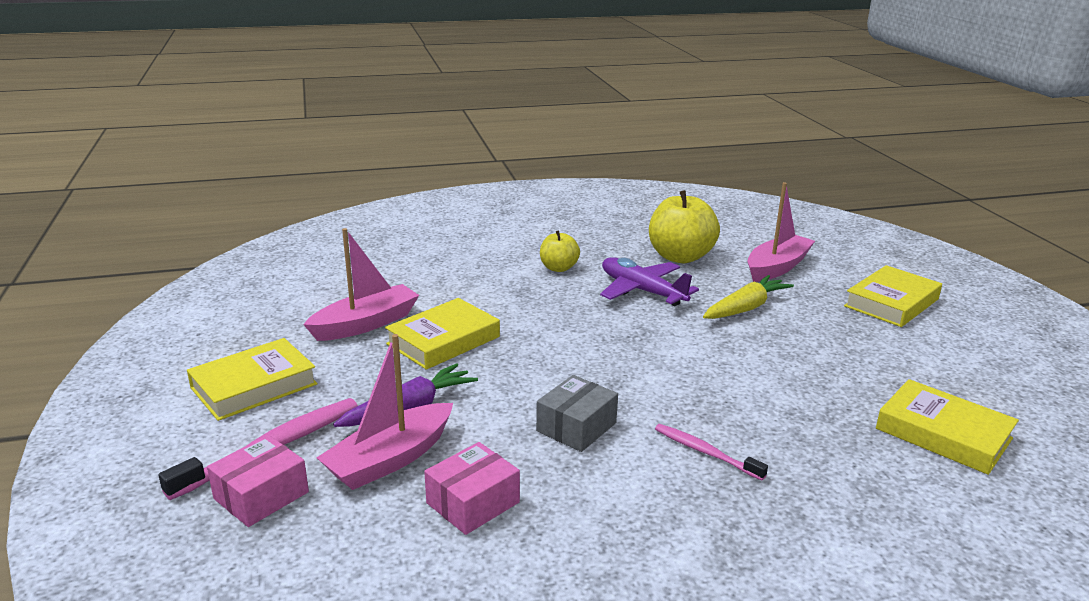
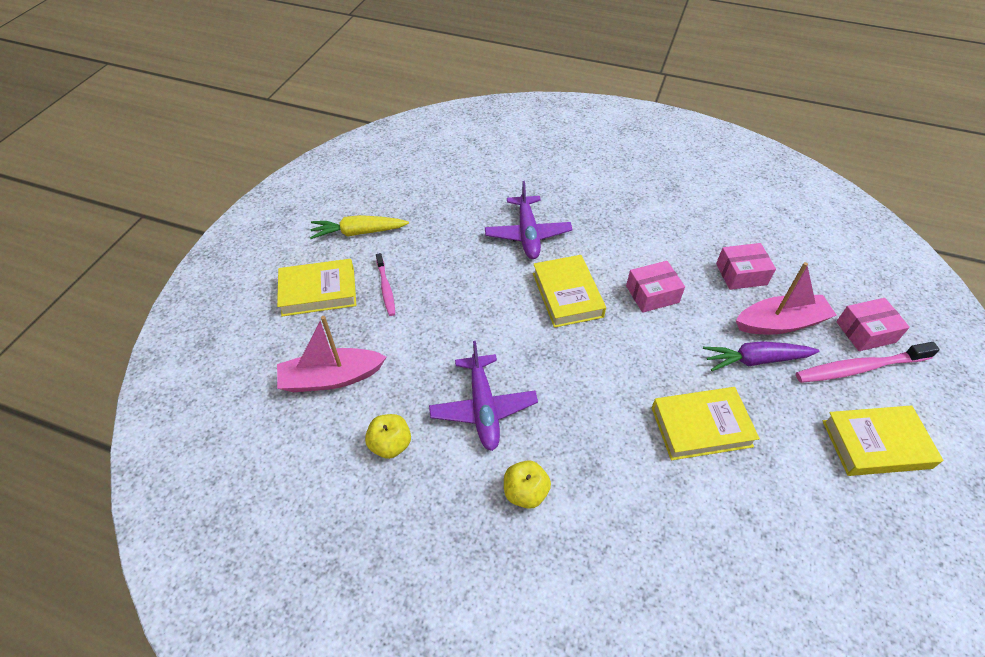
camera: 145 degrees left, 25 degrees up
(365, 324) = (765, 490): pink boat -> none
(576, 427) = (652, 294): grey box -> pink box
(680, 257) = (390, 444): yellow apple -> yellow apple, size x0.56
(705, 452) = (592, 246): pink toothbrush -> pink toothbrush (386, 288)
(745, 308) = (428, 341): yellow carrot -> yellow carrot (359, 232)
(799, 431) = (527, 234): none -> purple plane
(943, 434) = (457, 200): yellow book -> yellow book (567, 295)

